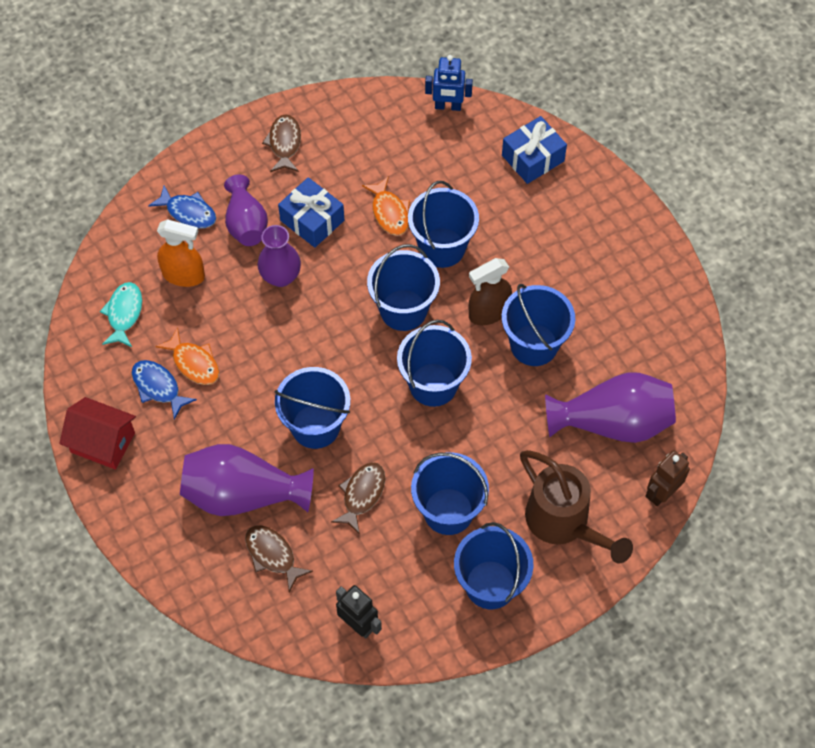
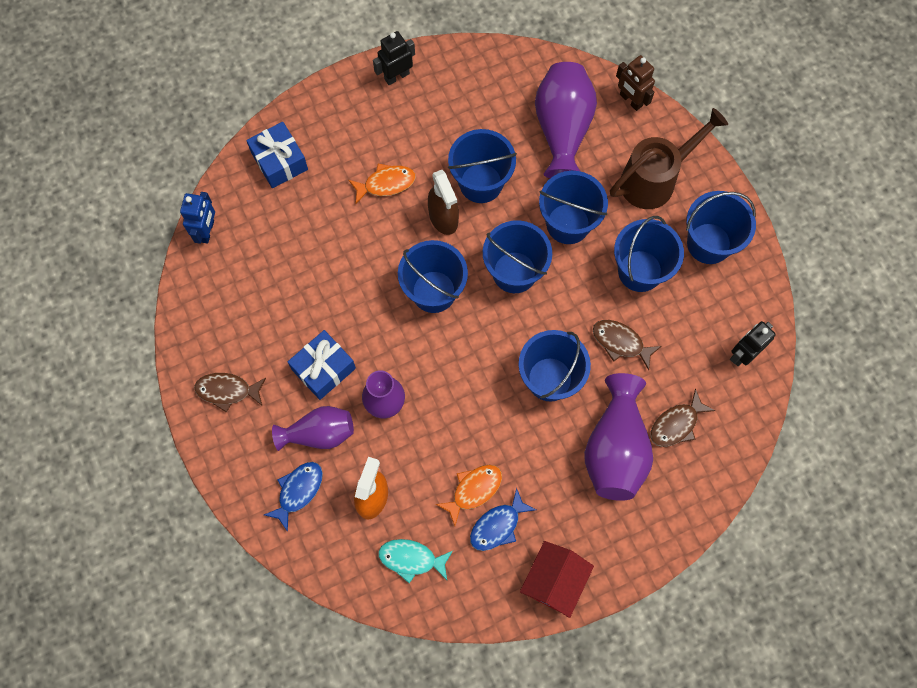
camera: 85 degrees left, 10 degrees up
(389, 212) = (323, 296): orange fish -> orange fish (386, 184)
(442, 247) = (369, 251): blue bucket -> blue bucket (568, 223)
(650, 253) = (396, 76): none -> black robot

